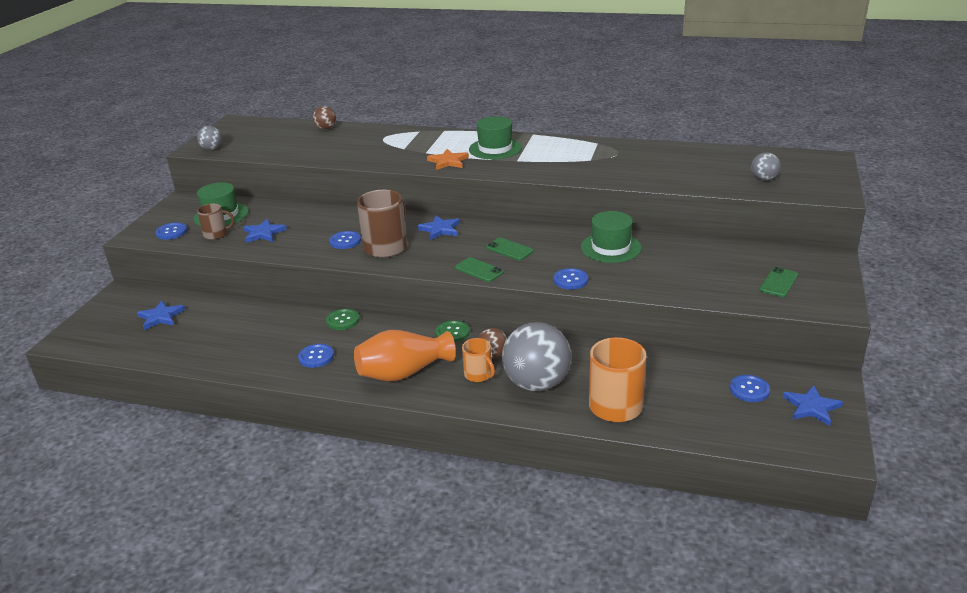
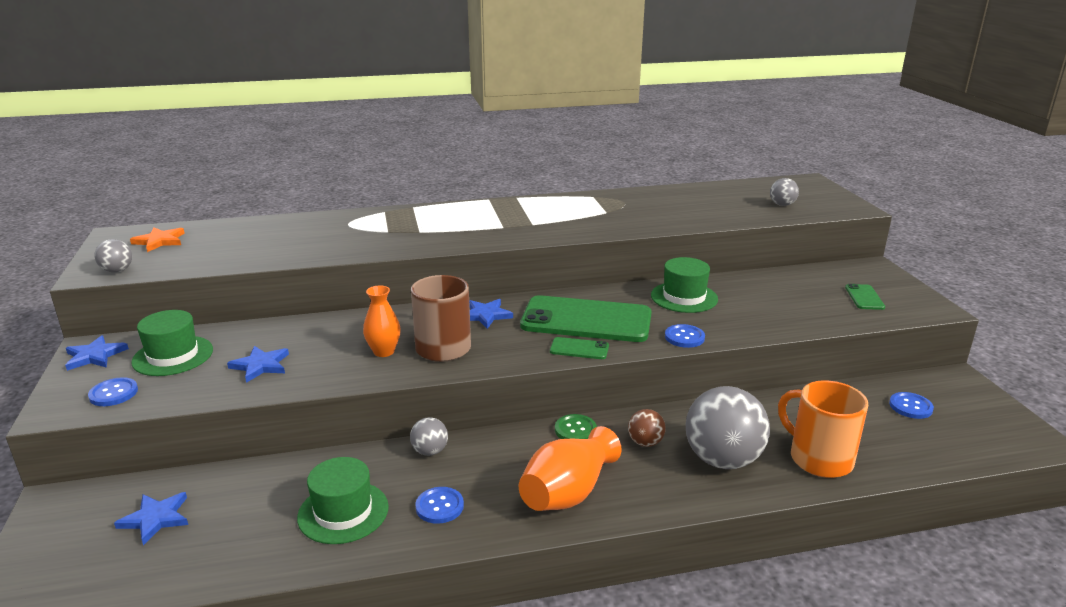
camera: 30 degrees left, 5 degrees down
(216, 234) = (190, 381): brown mug -> none
(326, 128) = (260, 224): brown ball -> none
(343, 320) = (430, 451): green button -> grey ball
(345, 241) = (384, 351): blue button -> orange vase
(448, 161) = (457, 237): orange star -> orange star (159, 241)
(479, 375) = (653, 469): orange mug -> none
(495, 149) = (494, 216): green hat -> green hat (343, 512)
(509, 249) = (586, 320): green phone -> green phone, size x2.37
(811, 407) = (974, 408): blue star -> blue star (95, 356)

